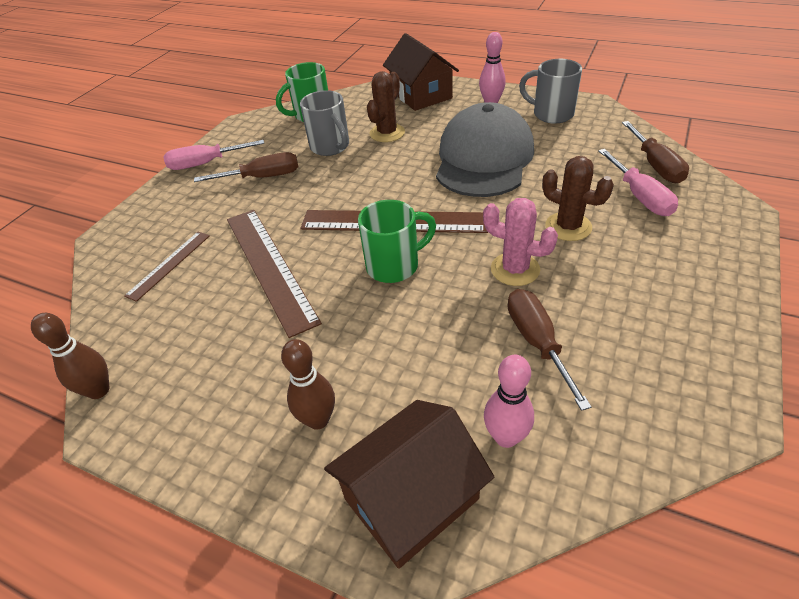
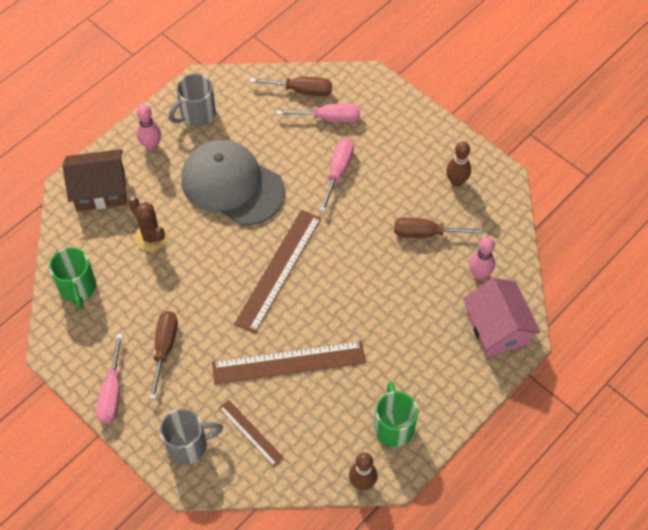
camera: 75 degrees left, 15 degrees up
(318, 420) = (434, 359): brown bowling pin -> brown bowling pin (456, 181)
(330, 147) = (147, 285): grey mug -> grey mug (188, 445)
(394, 265) = (326, 284): green mug -> green mug (393, 426)
(411, 498) = (497, 328): brown house -> pink house
(515, 269) = (363, 218): pink cactus -> none
(568, 227) = (338, 171): brown cactus -> pink screwdriver

